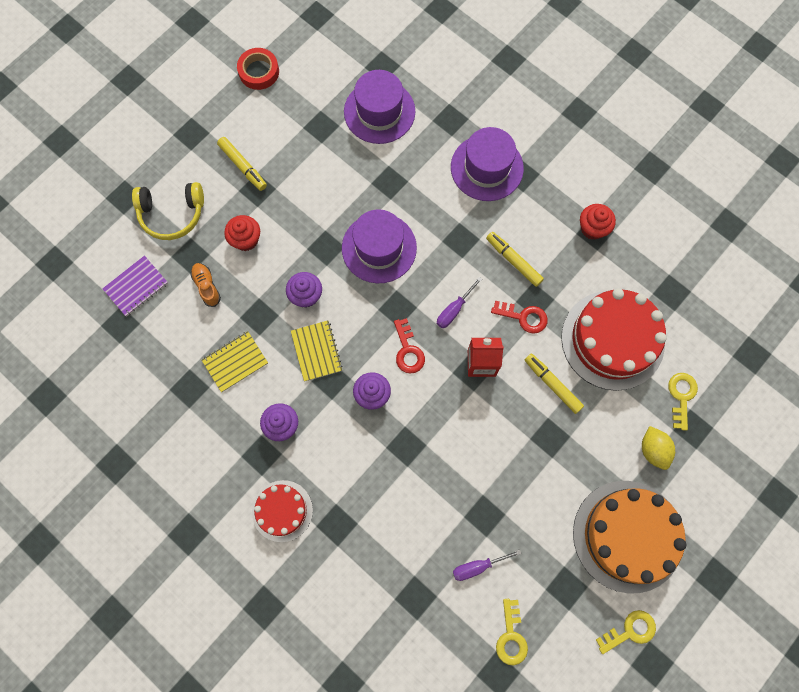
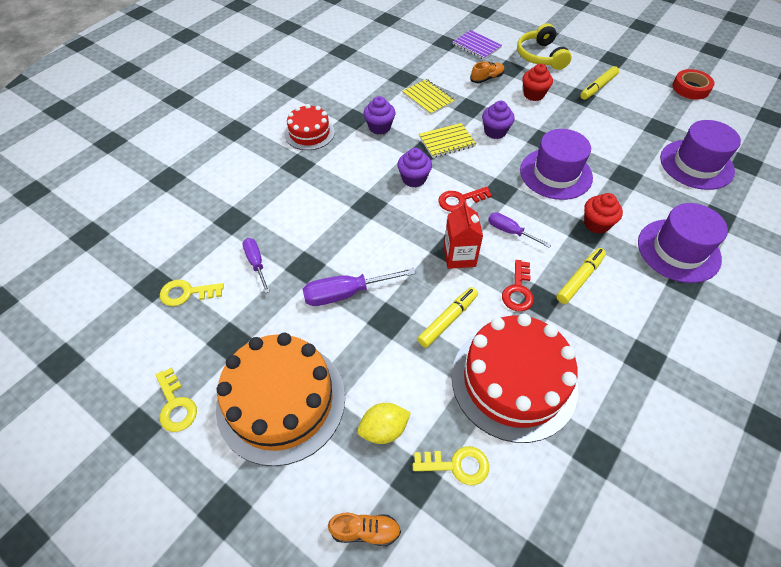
camera: 85 degrees right, 20 degrees down
(519, 475) = (346, 293): none -> purple screwdriver
(592, 228) = (649, 356): red cupcake -> red cupcake (596, 224)
(729, 469) = (365, 531): none -> orange shoe

